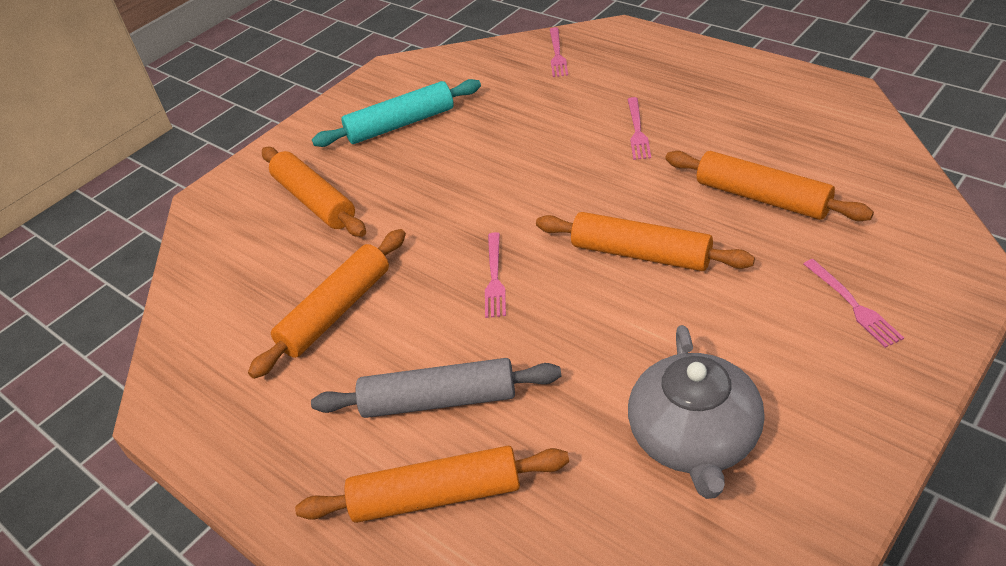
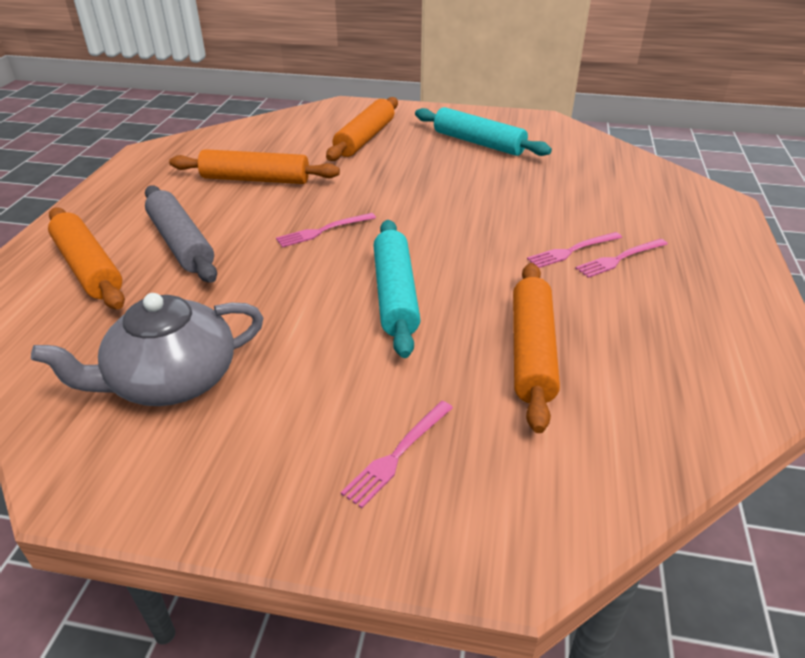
camera: 55 degrees right, 5 degrees down
(557, 54) = (646, 181): pink fork -> pink fork (620, 258)
(641, 254) = (395, 295): orange rolling pin -> turquoise rolling pin

